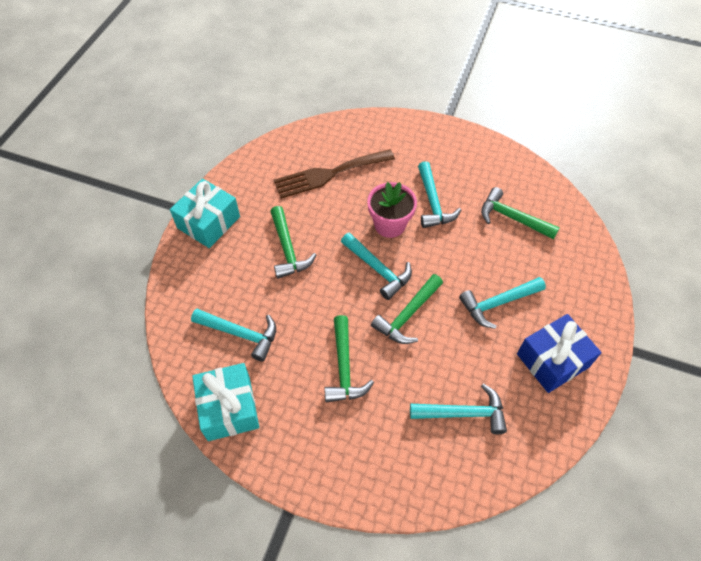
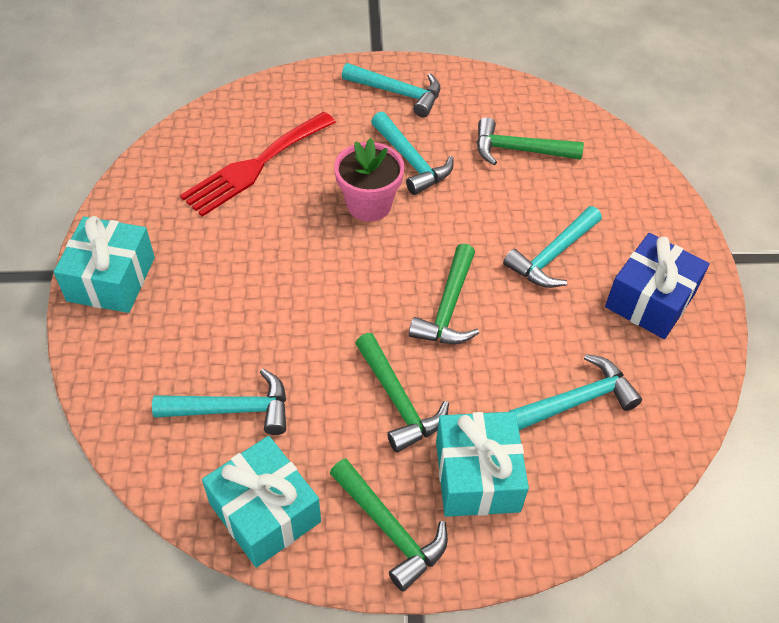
camera: 25 degrees left, 5 degrees down
(288, 249) = (245, 278): green hammer -> green hammer (390, 529)
(329, 174) = (255, 166): brown fork -> red fork
(370, 438) = (477, 476): none -> turquoise gift
(378, 269) = (381, 264): turquoise hammer -> turquoise hammer (398, 93)

